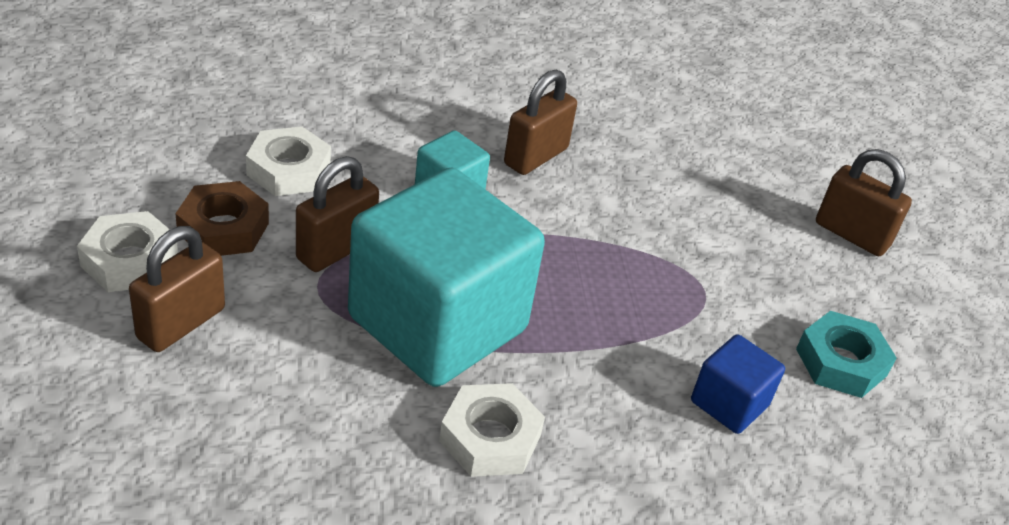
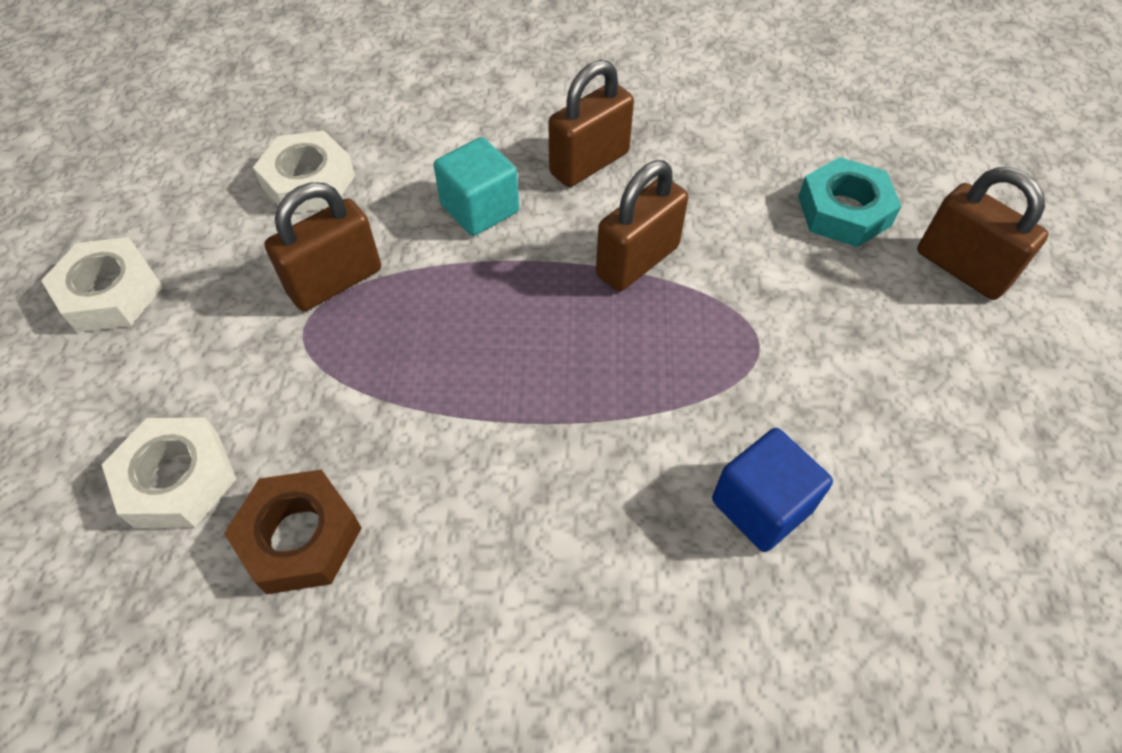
camera: 15 degrees right, 15 degrees up
(181, 323) = (143, 374): brown padlock -> brown padlock (637, 261)
(223, 228) = (220, 253): brown nut -> brown nut (299, 537)
(437, 323) = (427, 381): turquoise cube -> none
(490, 438) = (453, 542): white nut -> white nut (177, 479)
(841, 362) = (919, 451): turquoise nut -> turquoise nut (844, 211)

